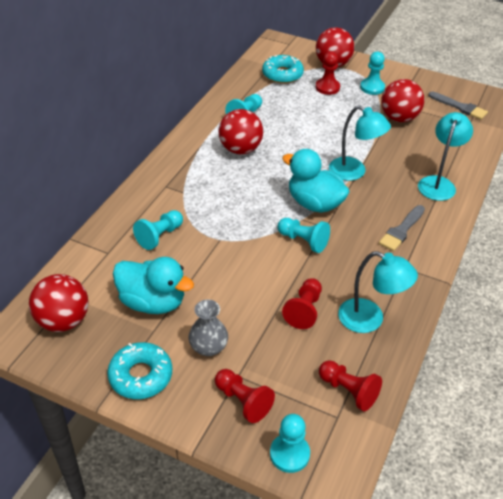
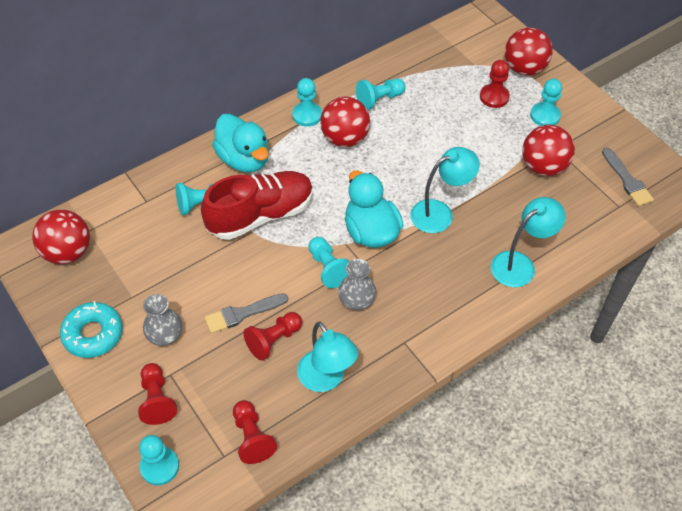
camera: 30 degrees right, 10 degrees up
(153, 302) = (150, 269): turquoise duck -> turquoise duck (244, 159)
(197, 144) = (307, 115): none -> turquoise pawn
(217, 225) = (261, 215): none -> red shoe
(282, 74) = (457, 62): turquoise donut -> none
(344, 254) = (356, 300): none -> grey vase
(354, 172) = (440, 213): turquoise lamp -> turquoise lamp turned 90 degrees counterclockwise
(401, 230) = (435, 300): grey brush -> grey brush (242, 314)

